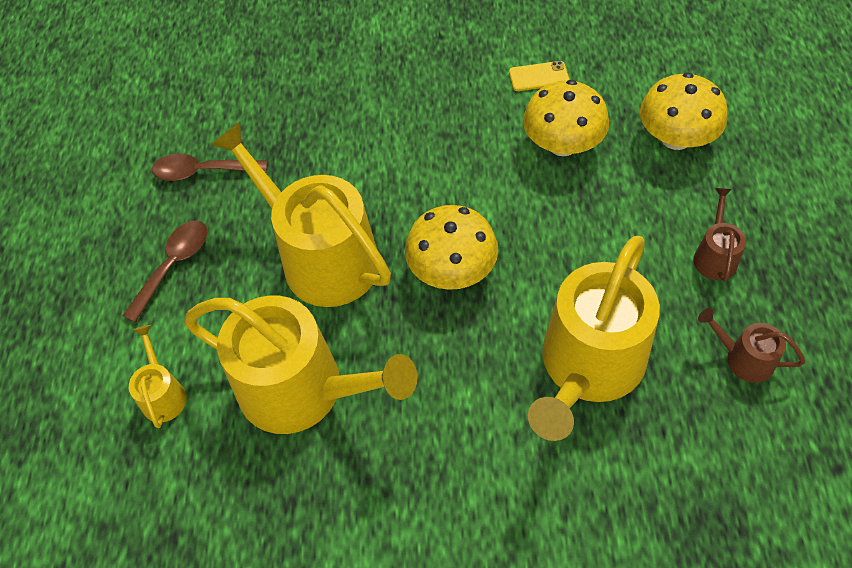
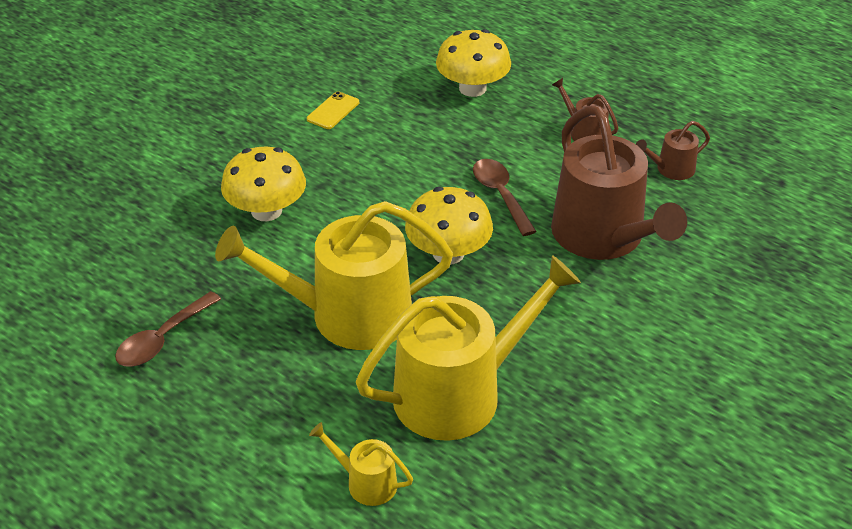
camera: 55 degrees left, 15 degrees down
(173, 265) = (240, 409): brown spoon -> brown spoon (500, 195)
(562, 144) = (409, 137): yellow mushroom -> yellow mushroom (266, 211)
(588, 366) = (603, 237): yellow watering can -> brown watering can

